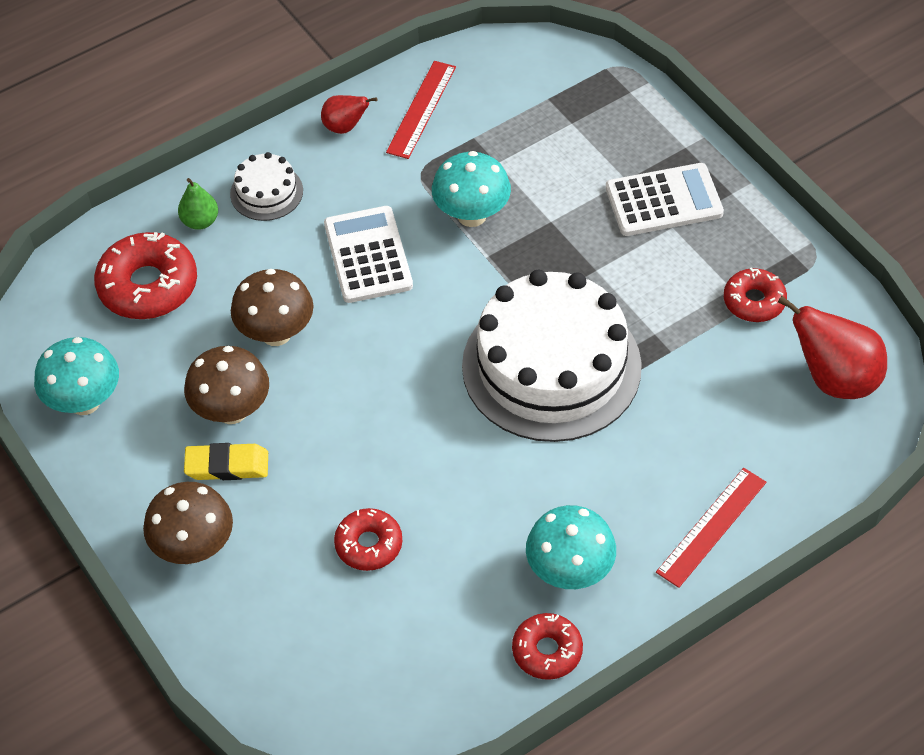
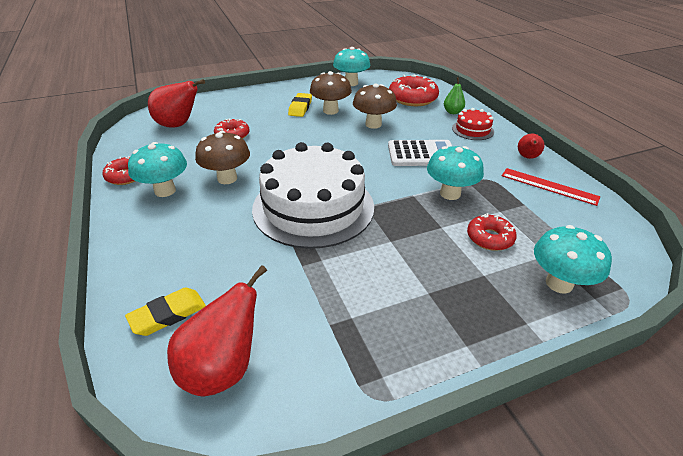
camera: 100 degrees right, 15 degrees down
(194, 547) = (262, 98): brown mushroom -> brown mushroom (227, 178)
(266, 192) = (472, 130): white cake -> red cake
(350, 656) = (178, 125): none -> red pear
(618, 117) = (559, 283): none -> turquoise mushroom
(663, 200) = (459, 293): white calculator -> none
(712, 527) = (144, 254): red ruler -> none
(754, 301) = (332, 329): red donut -> red donut (489, 238)
(792, 455) = (168, 314): none -> yellow eraser

